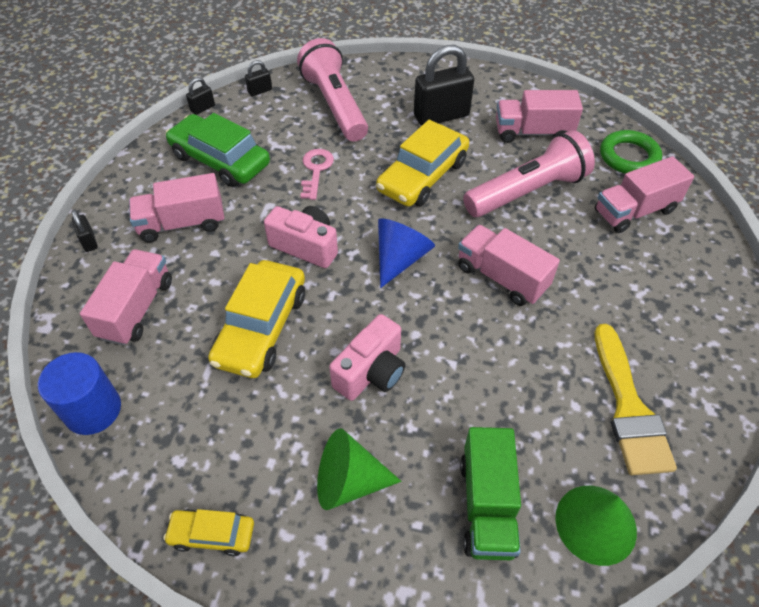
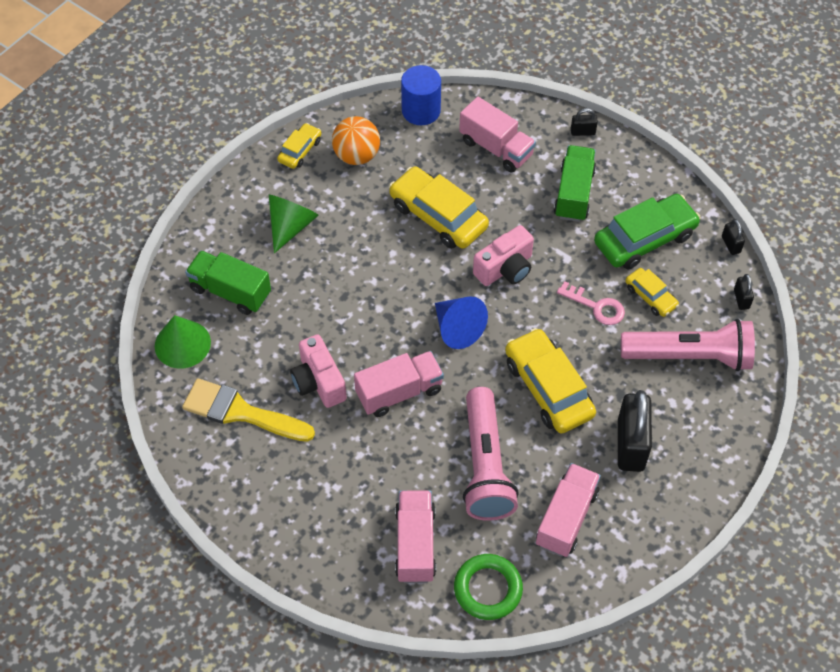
camera: 115 degrees right, 5 degrees up
(182, 223) = (574, 194): pink truck -> green truck
(197, 454) = (356, 155): none -> orange ball
(285, 140) = (650, 296): none -> yellow car
(371, 372) = (362, 268): pink camera -> pink camera (319, 382)

